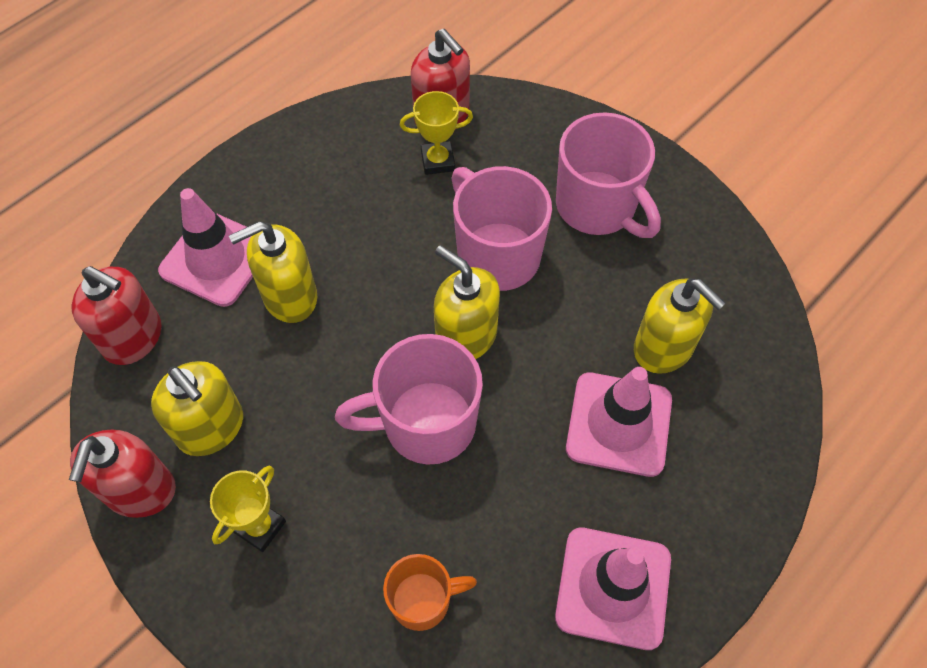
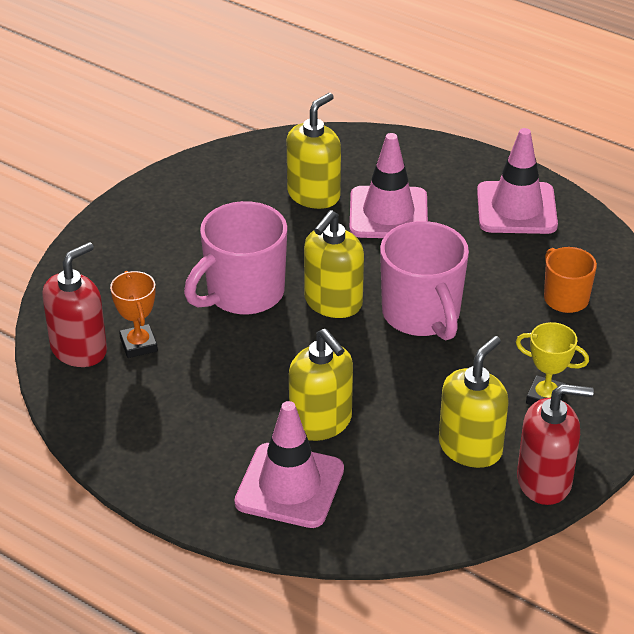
camera: 100 degrees left, 20 degrees down
(133, 337) = (396, 527): red soap dispenser -> none
(438, 161) = (138, 345): yellow trophy -> orange trophy
(597, 207) = (178, 238): pink mug -> none

